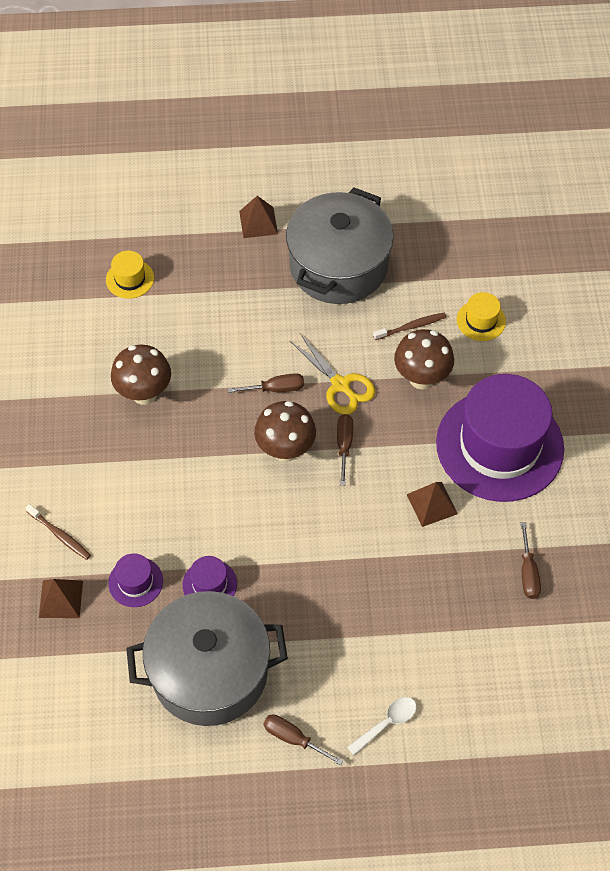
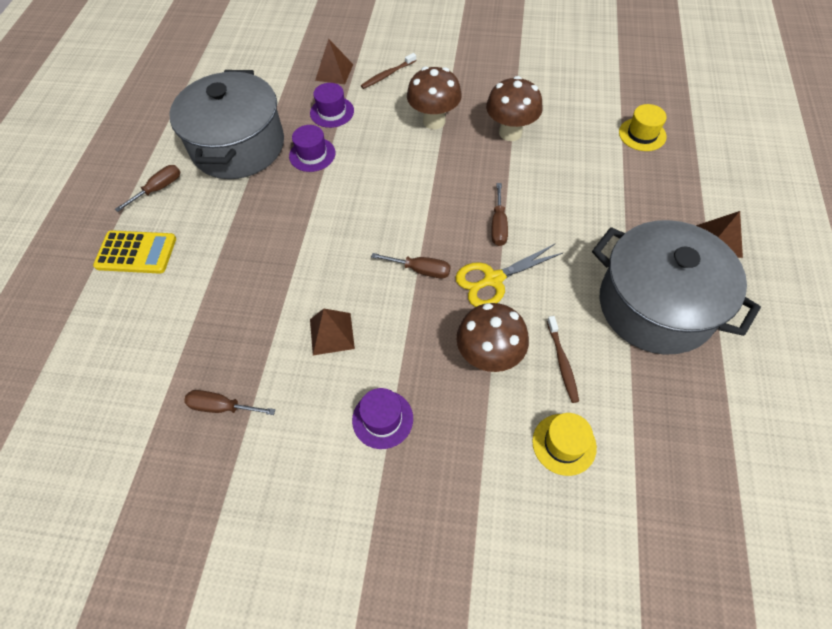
camera: 105 degrees right, 0 degrees up
(285, 450) = (427, 223): brown mushroom -> brown mushroom (434, 121)
(387, 723) = (136, 252): white spoon -> yellow calculator
(499, 445) = (382, 419): purple hat -> purple hat, size x0.41

